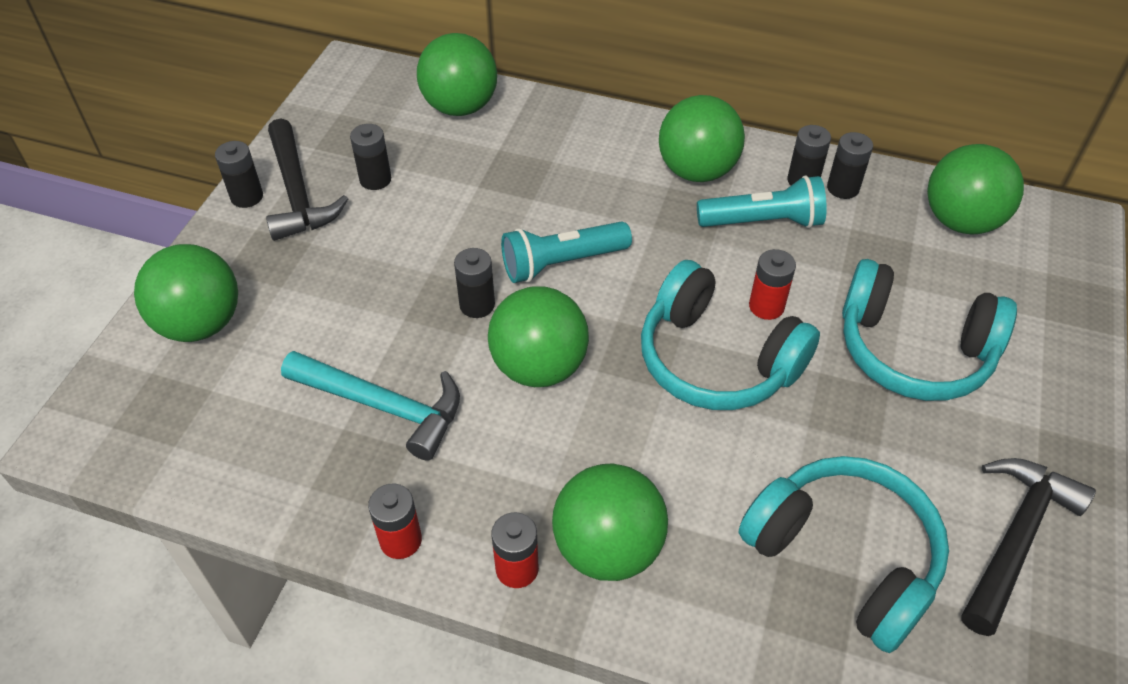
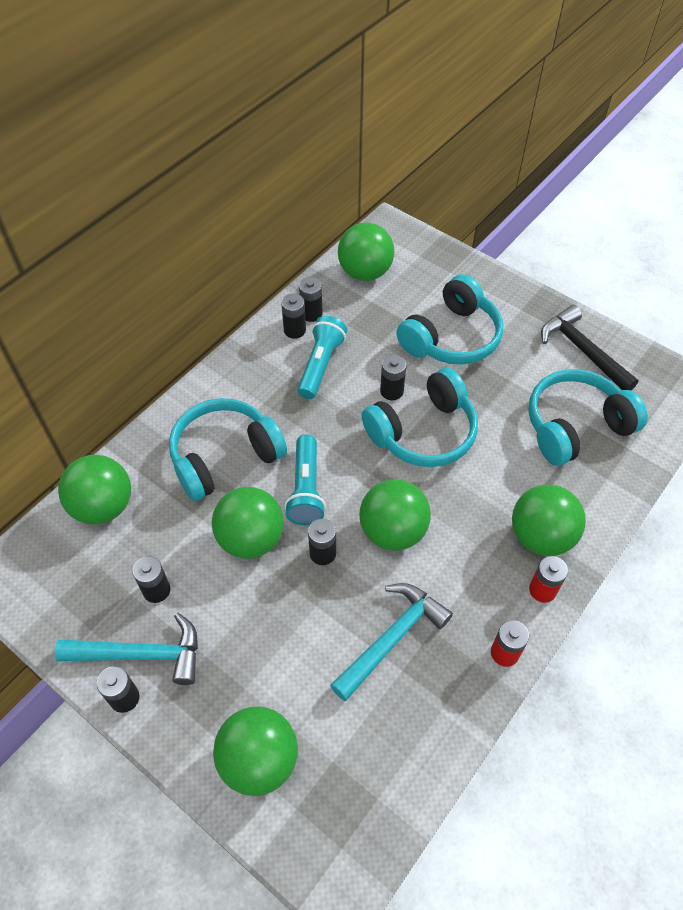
camera: 70 degrees left, 5 degrees up
(297, 192) = (141, 654): black hammer -> turquoise hammer
(571, 178) = (225, 457): none -> turquoise headphones
(696, 171) = (256, 382): green ball -> green ball (251, 539)
(766, 306) = (391, 391): red battery -> black battery

